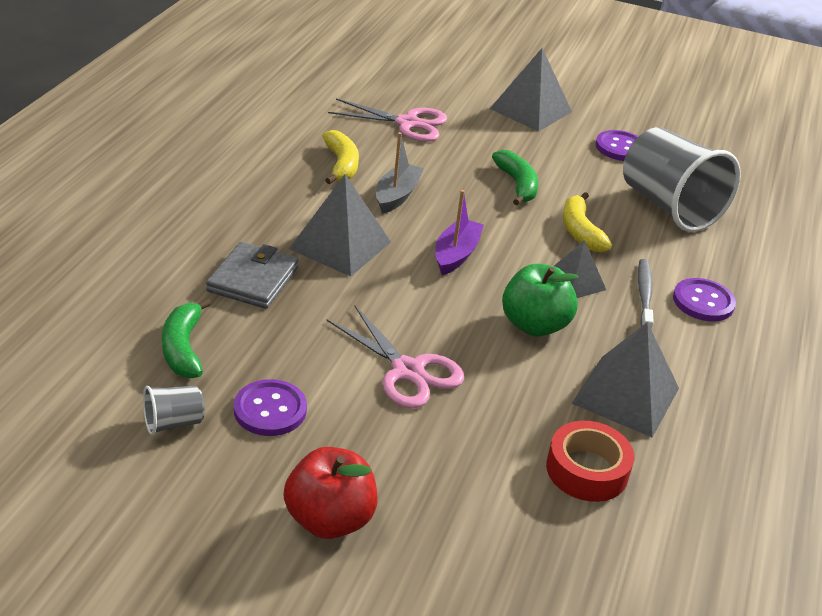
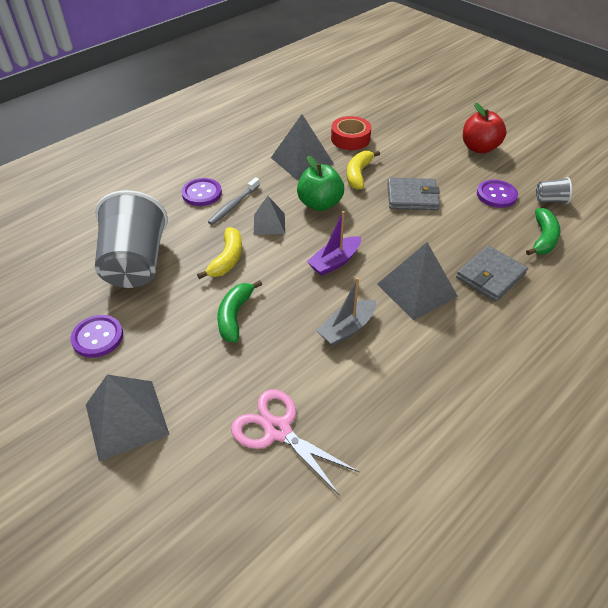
camera: 150 degrees left, 10 degrees up
(341, 165) = (379, 380): yellow banana -> yellow banana (358, 174)
(407, 371) = (412, 197): pink scissors -> grey wallet

